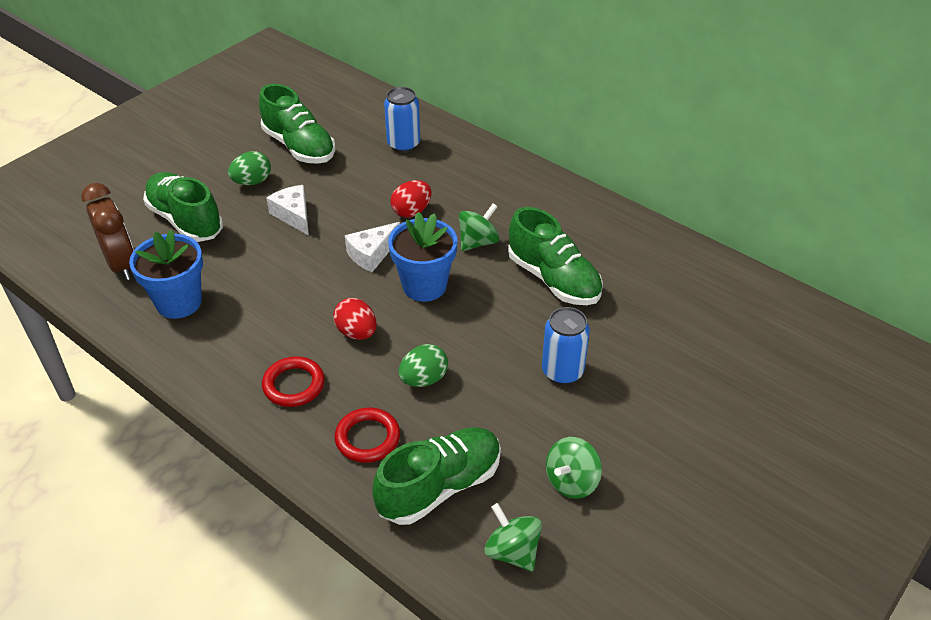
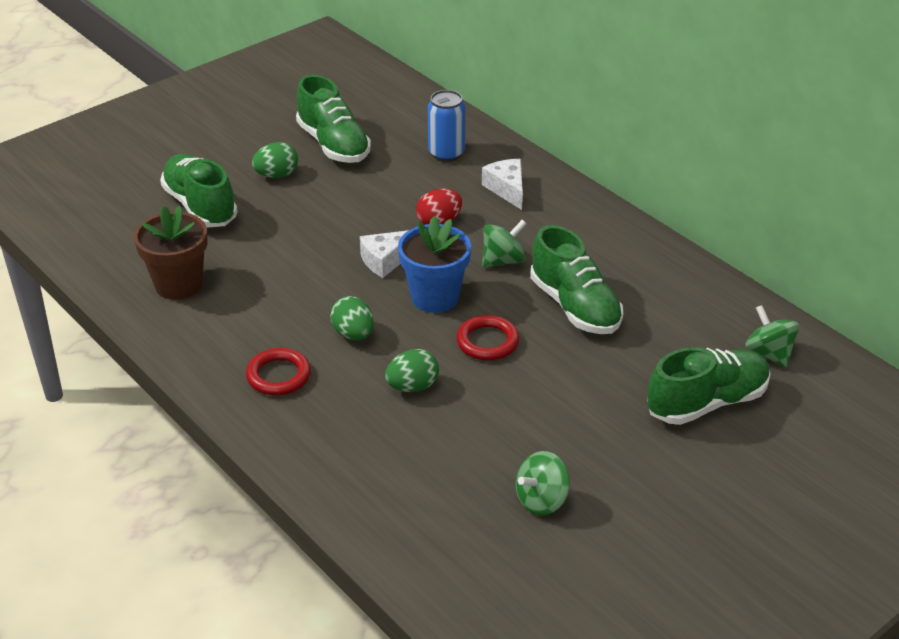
camera: 10 degrees right, 5 degrees down
(121, 264) = (127, 242): brown clock -> none
(179, 302) = (178, 285): blue flower pot -> brown flower pot
(293, 215) = (313, 213): white cheese -> white cheese (507, 189)
(356, 332) = (353, 334): red egg -> green egg
(367, 438) = (342, 434): red ring -> red ring (487, 342)
(440, 487) = (405, 487): green shoe -> green shoe (707, 403)
(512, 551) = (464, 555): green spinning top -> green spinning top (769, 353)
(562, 372) = (560, 397): blue can -> none

